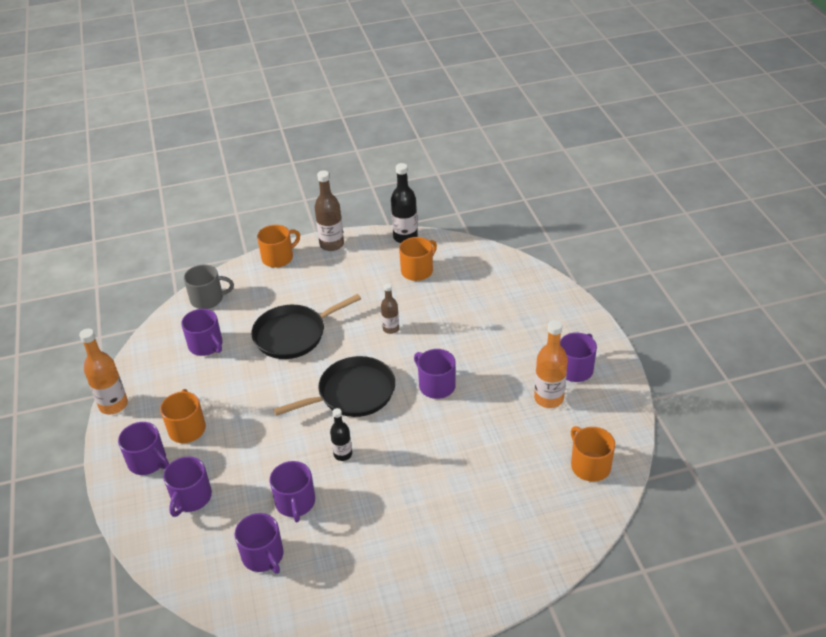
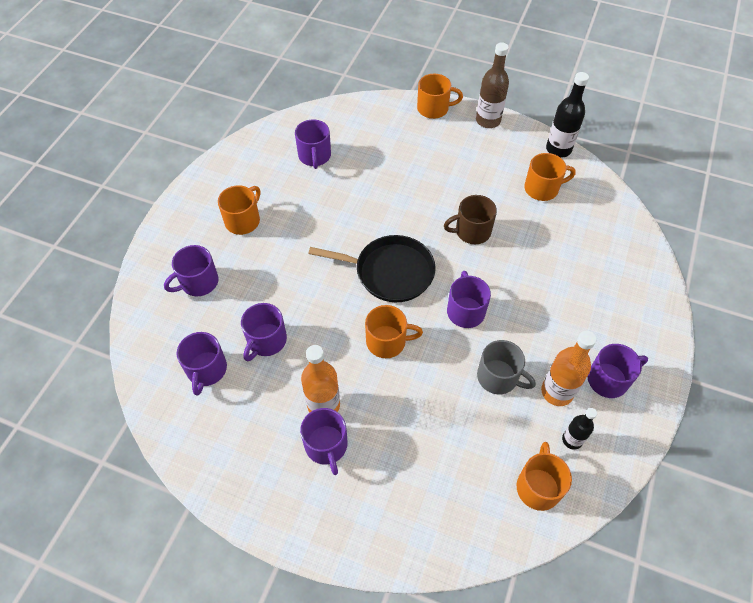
camera: 35 degrees right, 15 degrees up
(113, 405) = (210, 166): orange bottle -> orange bottle (323, 405)
(148, 461) = (195, 230): purple mug -> purple mug (326, 445)
(208, 299) = (349, 115): grey mug -> grey mug (498, 377)
(293, 334) = (388, 187): black pan -> none
(343, 454) = (336, 323): black bottle -> black bottle (572, 440)
(391, 329) = (472, 231): brown bottle -> brown mug
(395, 442) = (387, 341): none -> orange mug

